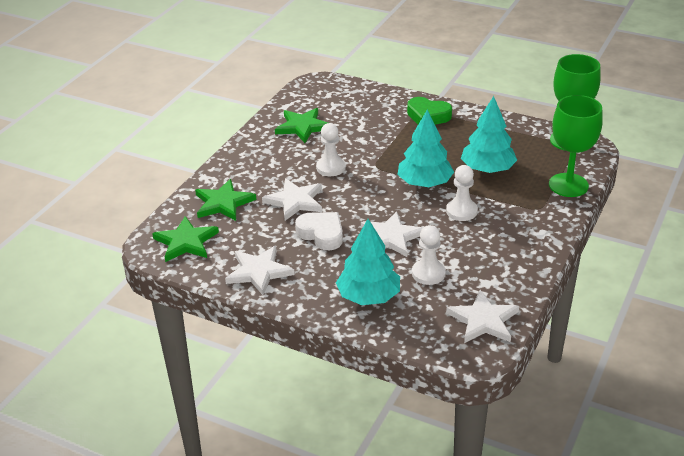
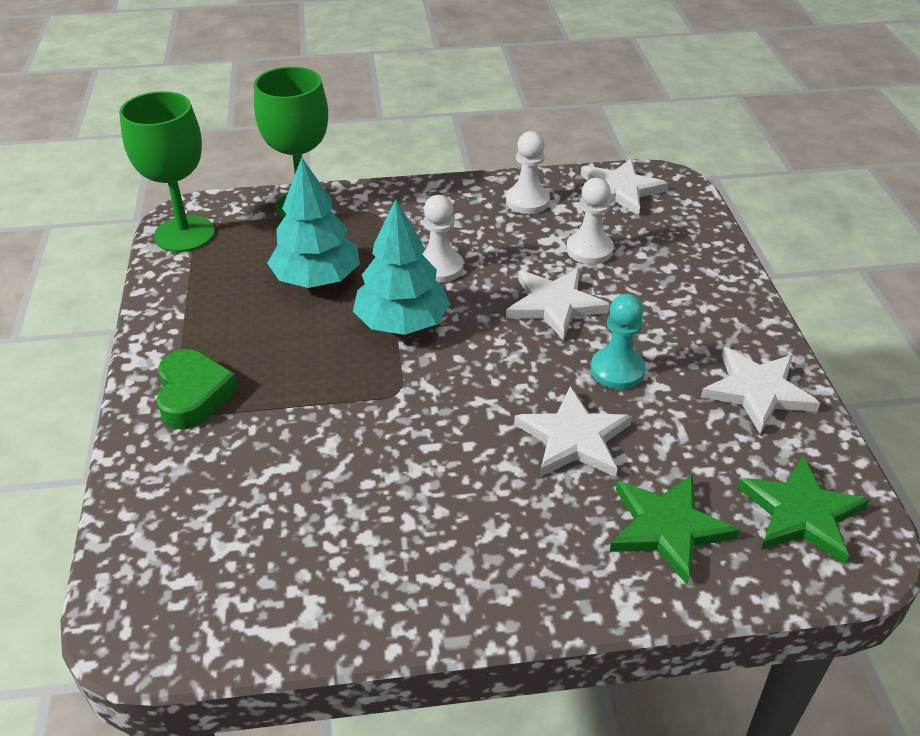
camera: 125 degrees left, 5 degrees up
(302, 127) = (343, 553): green star -> none
(321, 234) = (617, 370): white heart -> turquoise pawn
(331, 167) = (446, 442): white pawn -> white pawn (527, 201)
(369, 296) = (681, 277): turquoise tree -> none

